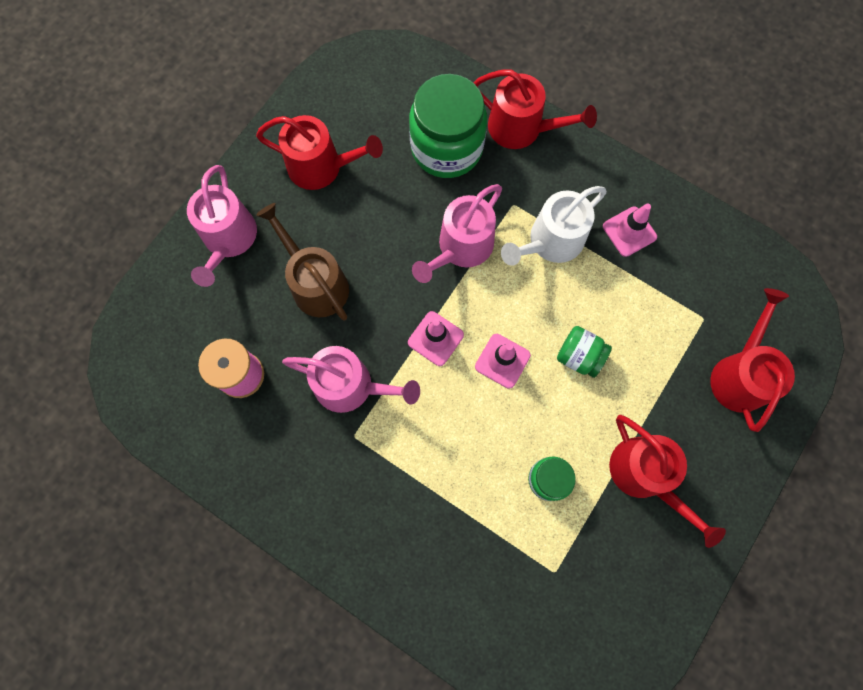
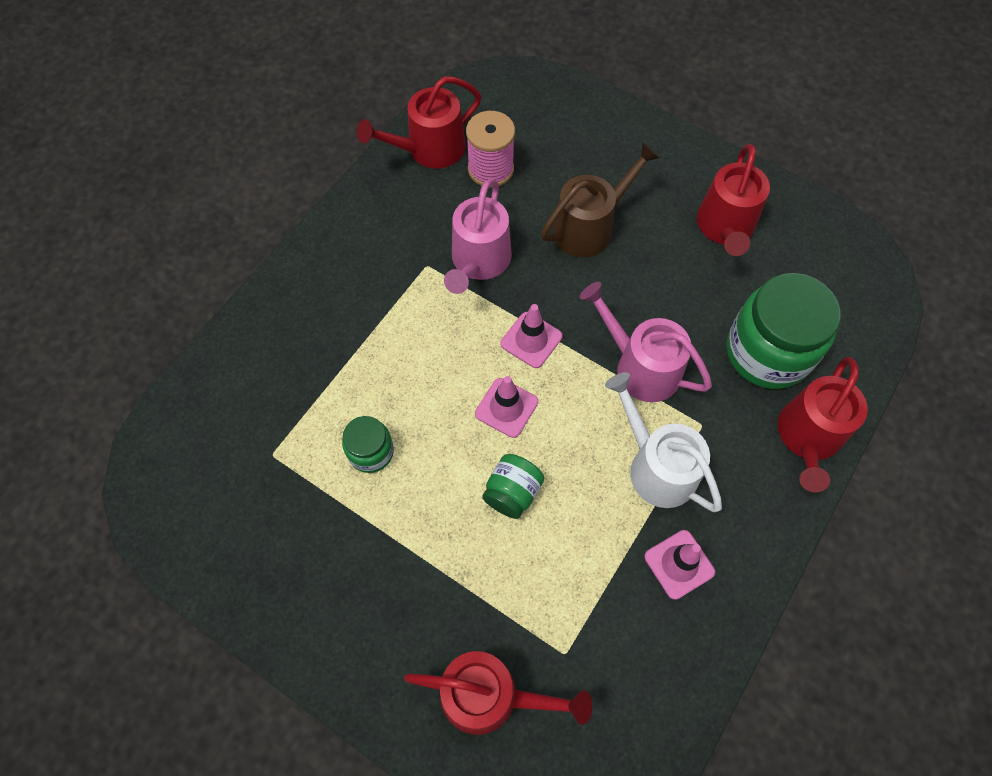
camera: 90 degrees right, 10 degrees down
(228, 239) = (632, 151): pink watering can -> none
(645, 475) = (368, 560): red watering can -> red watering can (429, 149)

